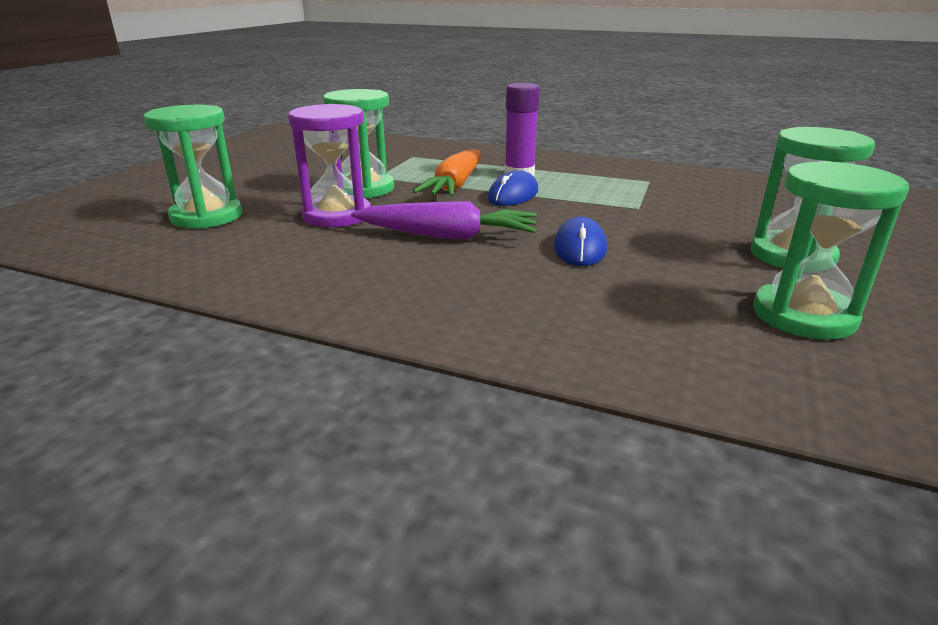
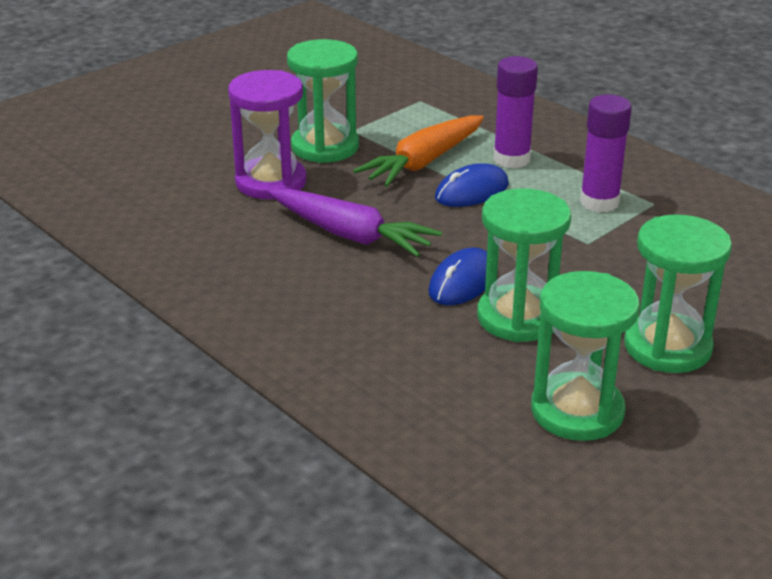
camera: 25 degrees right, 5 degrees up
(206, 216) = (155, 156): green hourglass -> green hourglass (518, 317)
(612, 186) = (599, 202): none -> purple glue stick

